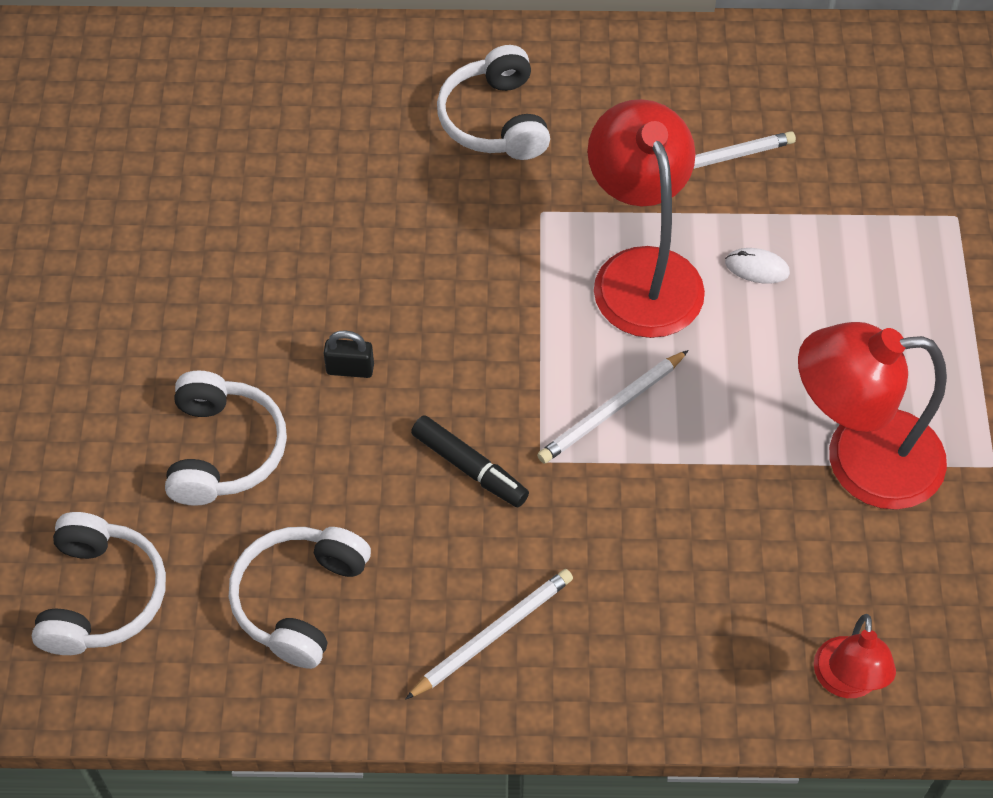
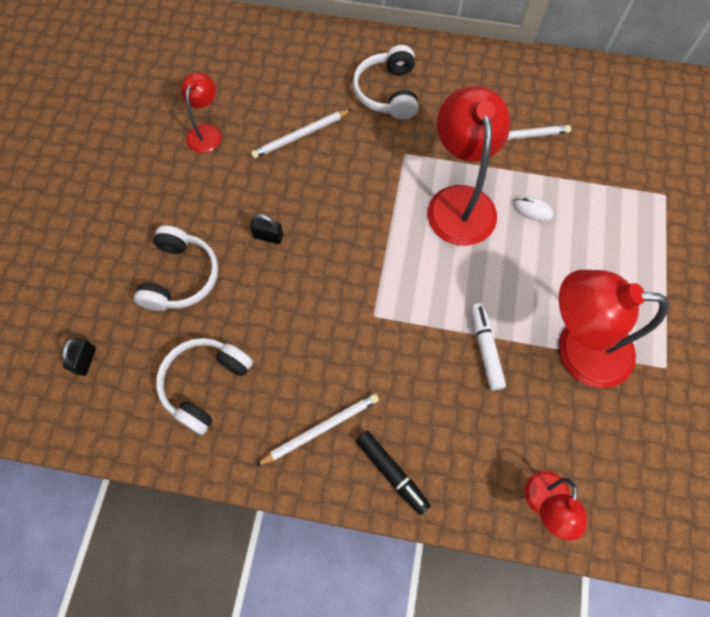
camera: 10 degrees right, 10 degrees up
(101, 596) = (85, 360): white headphones -> black padlock
(212, 223) = (206, 132): none -> red lamp
(469, 468) = (328, 313): black marker -> black marker (392, 473)
(612, 410) = (424, 289): white pencil -> white pencil (300, 136)
(720, 481) = (485, 348): none -> white marker

